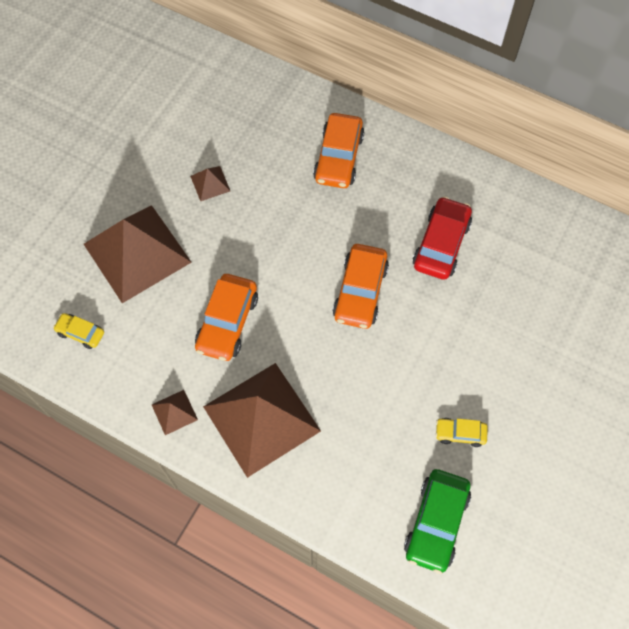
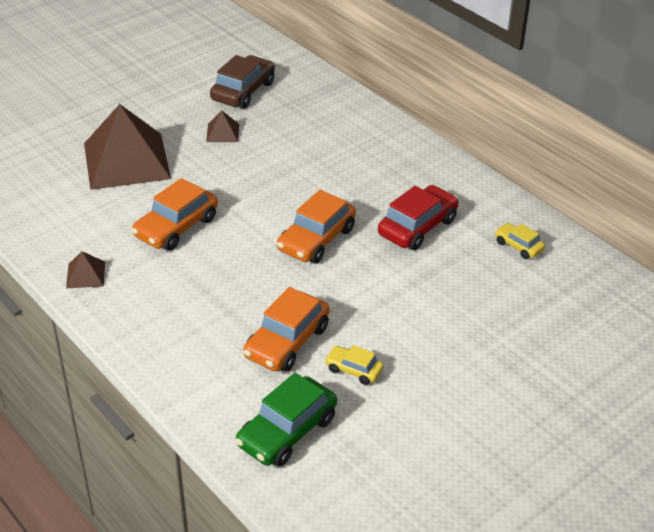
camera: 20 degrees right, 25 degrees down
(80, 333) = (40, 199): yellow car -> yellow car (518, 246)
(202, 119) = (243, 91): none -> brown car
(261, 419) = (163, 302): brown pyramid -> none
(338, 158) = (353, 144): orange car -> orange car (287, 342)

